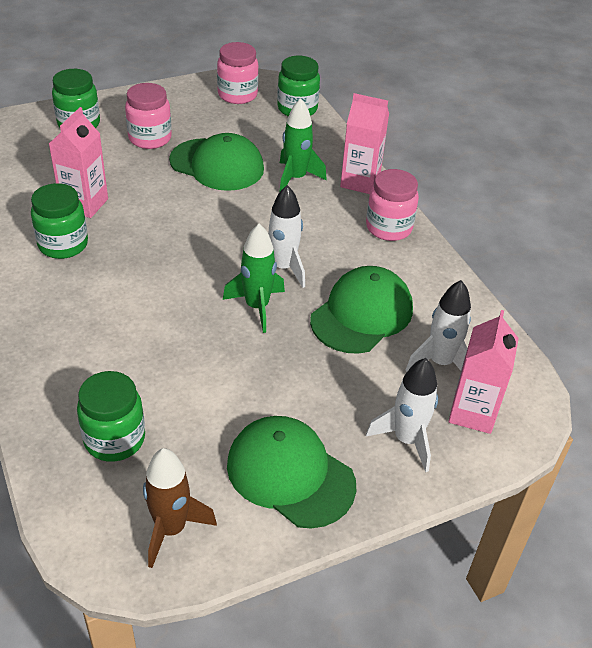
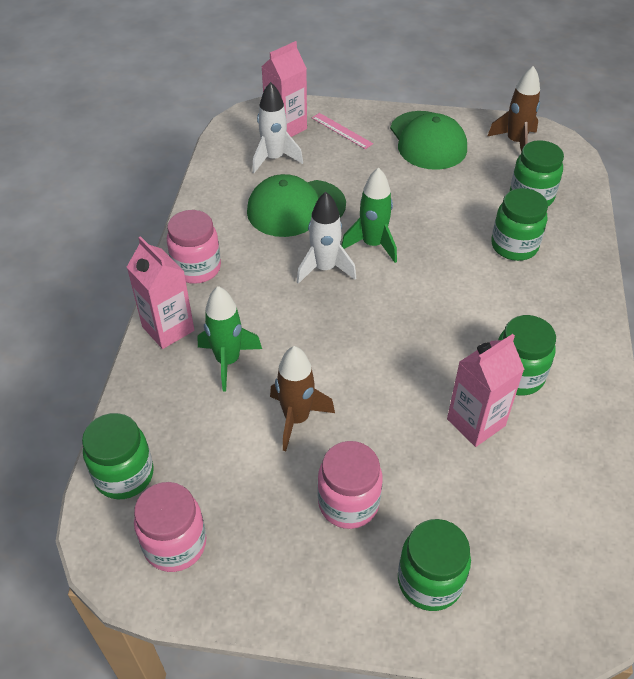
camera: 145 degrees left, 5 degrees up
(110, 363) = (514, 246): none -> green jar
(217, 165) = (296, 418): green cap -> brown rocket
(406, 440) = (341, 131): white rocket -> pink ruler

